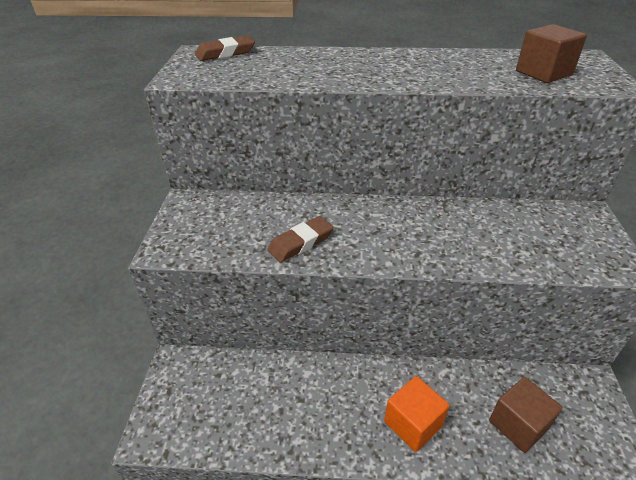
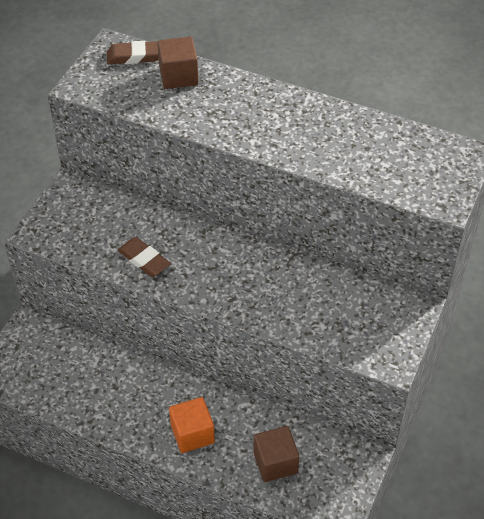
camera: 20 degrees right, 10 degrees up
(301, 243) = (144, 260): brown eraser -> brown eraser turned 60 degrees clockwise
(543, 73) = (397, 169): brown cube -> brown cube (178, 76)

